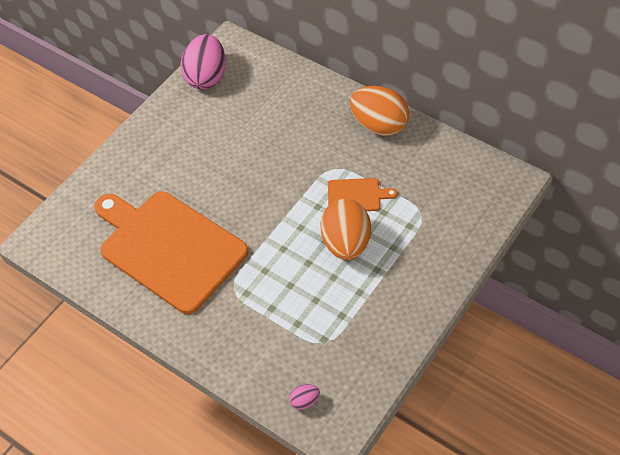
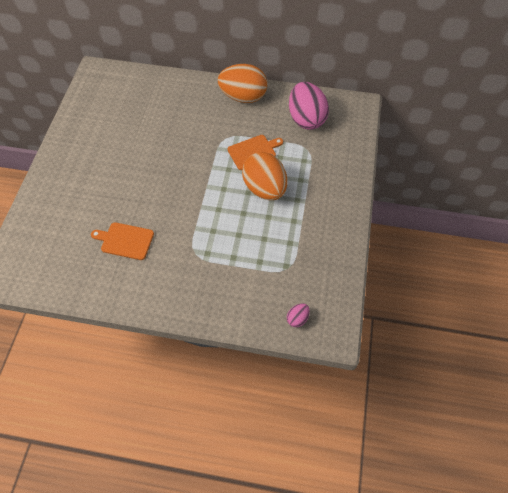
camera: 30 degrees left, 5 degrees up
(169, 248) = (125, 240): orange cutting board -> orange cutting board, size x0.42
(207, 77) = (90, 101): pink egg -> pink egg (306, 119)

